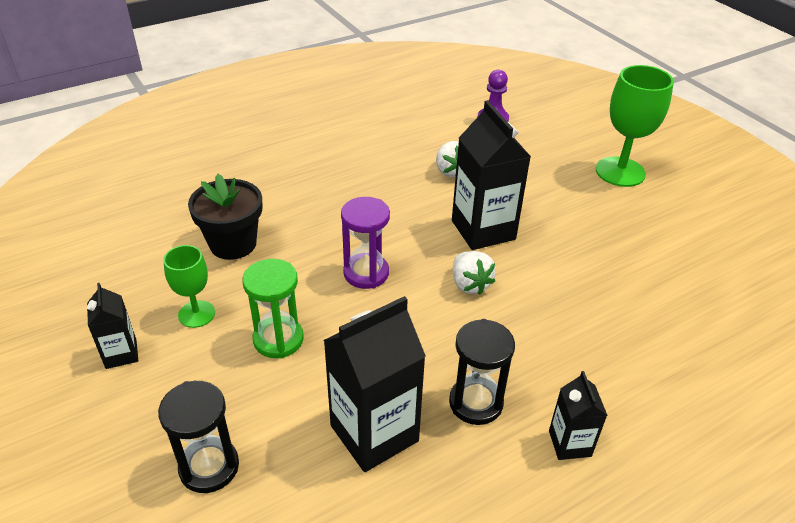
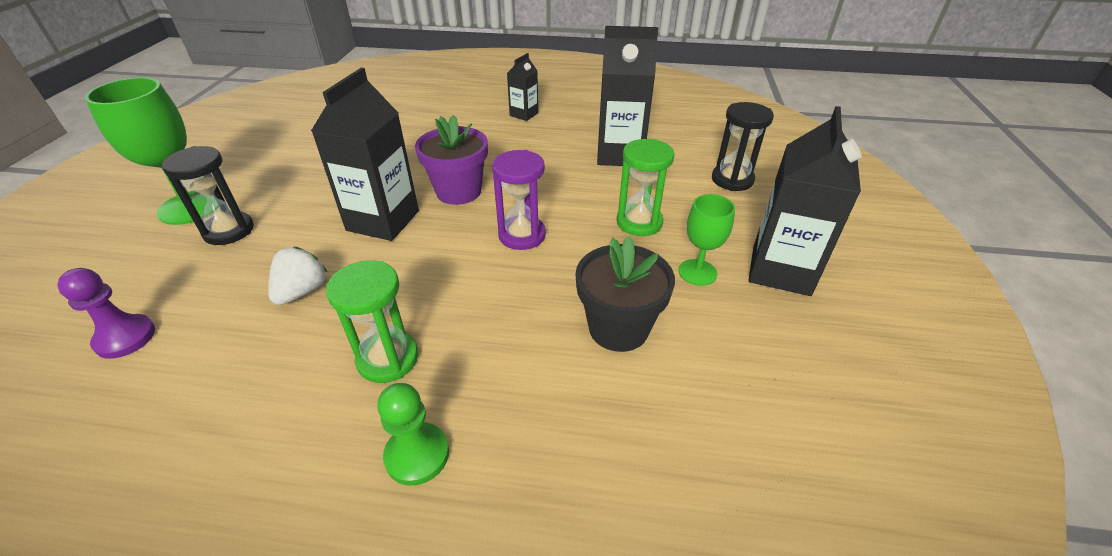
camera: 140 degrees left, 0 degrees up
(121, 354) = (780, 270): black carton -> black carton, size x1.89
(289, 150) = (417, 455): none -> green pawn
(352, 169) = (388, 359): none -> green hourglass
(470, 284) = (458, 191): white strawberry -> purple flower pot
(475, 403) = (547, 142): black hourglass -> black hourglass (229, 231)

